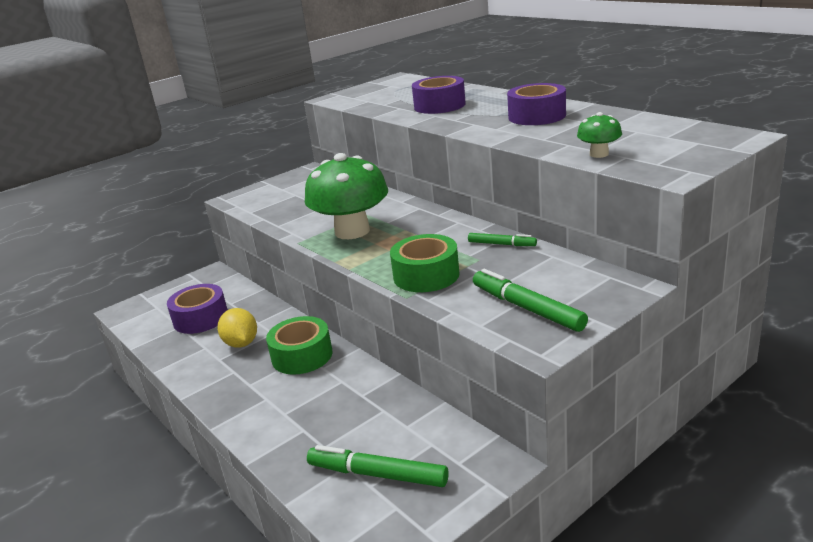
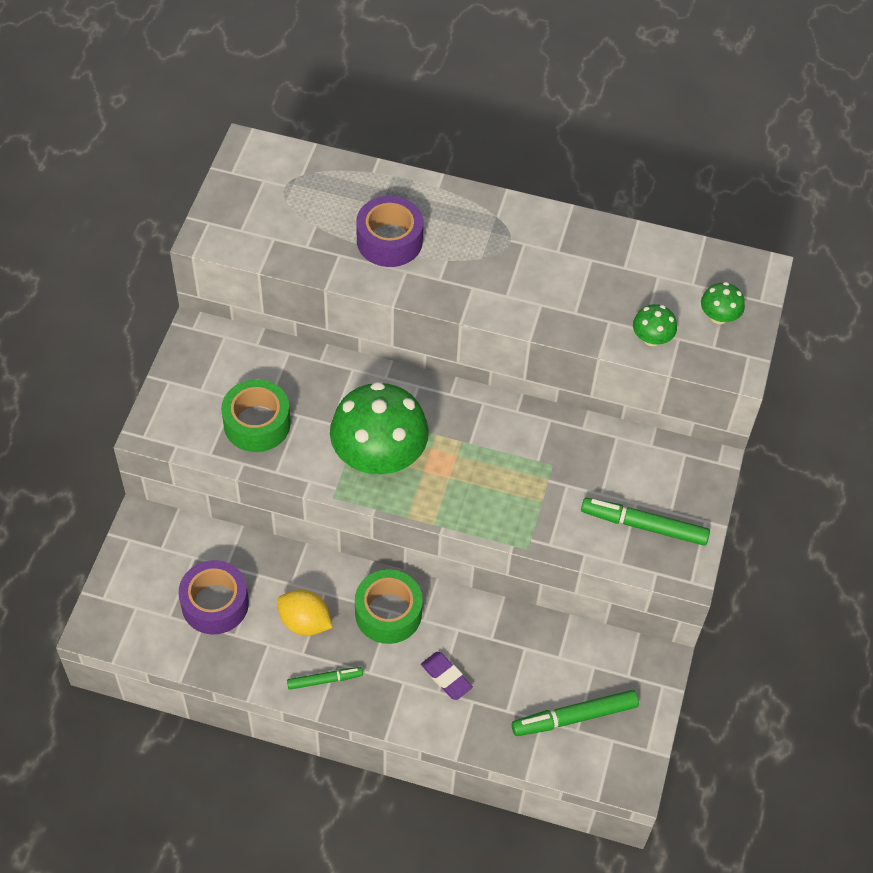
camera: 40 degrees left, 30 degrees up
(300, 407) = (446, 677): none -> purple eraser
(426, 275) = (521, 508): green tape -> green tape (257, 423)
(502, 244) = (557, 432): green marker -> green marker (325, 680)
(537, 116) = (531, 254): purple tape -> none
(677, 151) = (719, 316): none -> green mushroom

